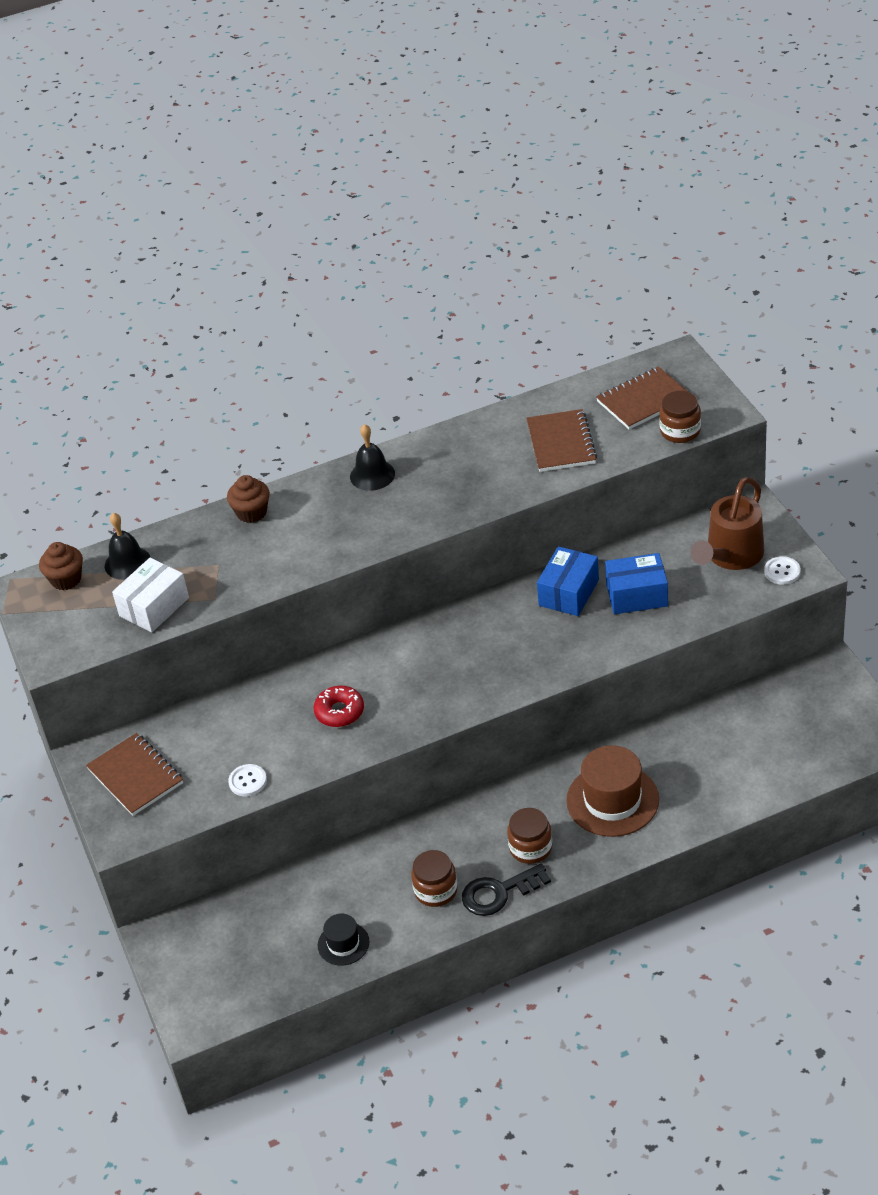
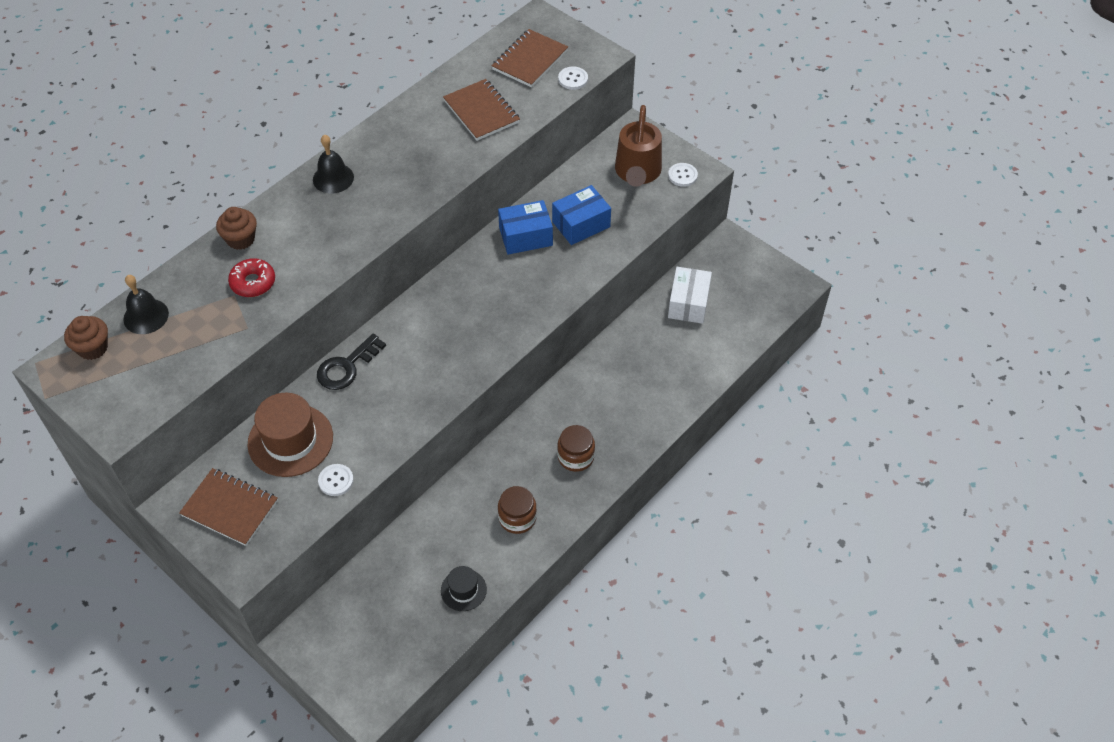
camera: 30 degrees left, 10 degrees up
(154, 607) = (193, 350): white box -> white box (688, 303)
(339, 712) = (385, 393): red donut -> red donut (253, 282)
(499, 893) = (569, 503): black key -> black key (347, 367)
(569, 593) = (525, 236): blue box -> blue box turned 75 degrees clockwise
(612, 800) = (620, 397): brown hat -> brown hat (290, 440)
(680, 431) = (573, 79): brown jar -> white button

